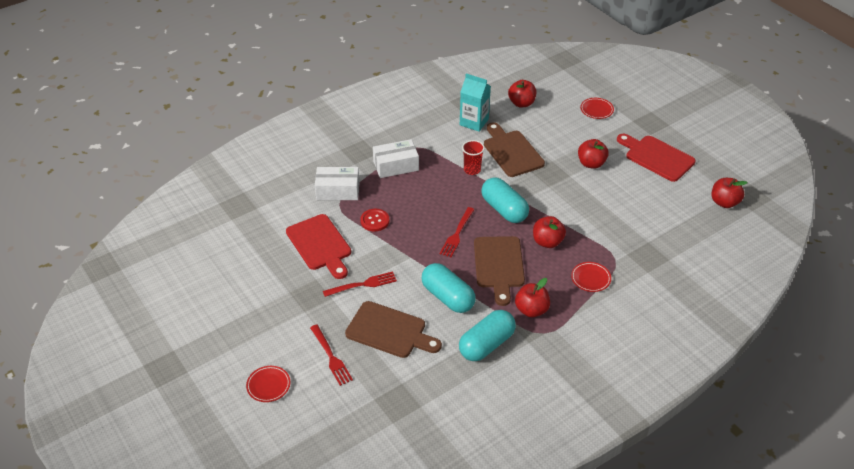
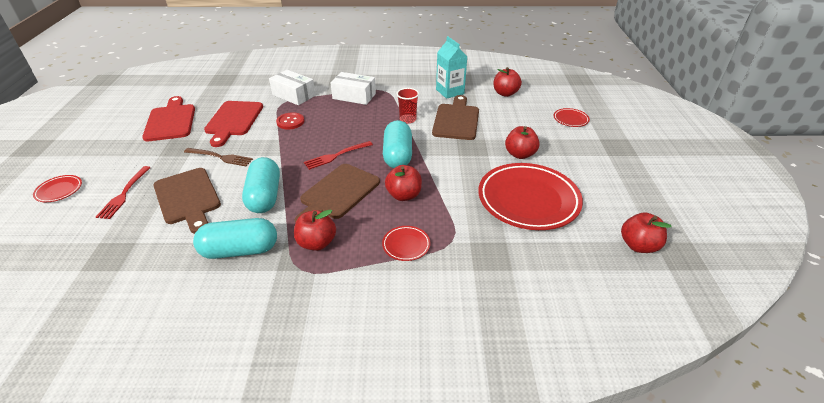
camera: 35 degrees right, 5 degrees down
(362, 284) = (220, 157): red fork -> brown fork
(632, 202) = (528, 200): none -> red plate
(657, 157) = (596, 175): red cutting board -> red cutting board (171, 121)

